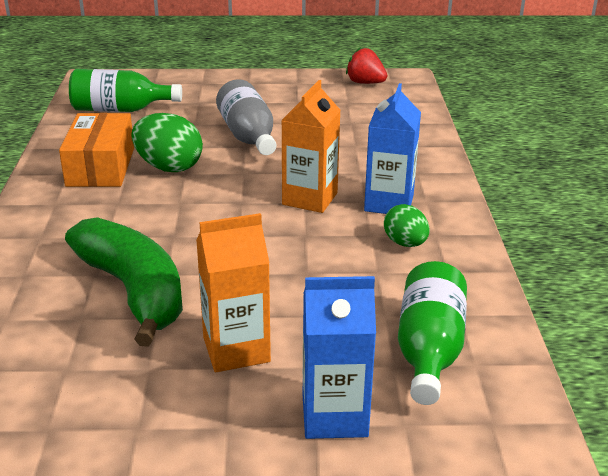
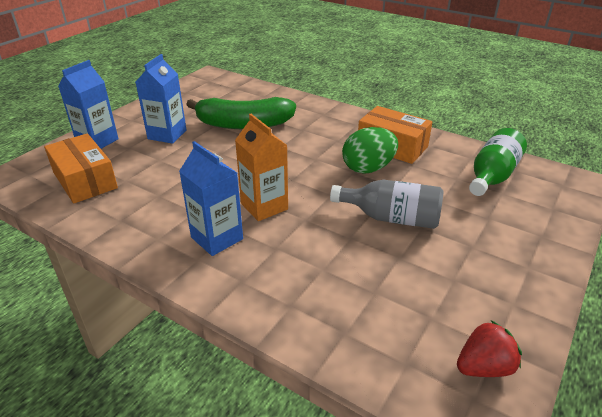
camera: 125 degrees right, 5 degrees up
(236, 349) = (167, 134): orange carton -> blue carton
(405, 243) = (166, 219): green egg -> none
(429, 350) = (85, 180): green bottle -> orange box

